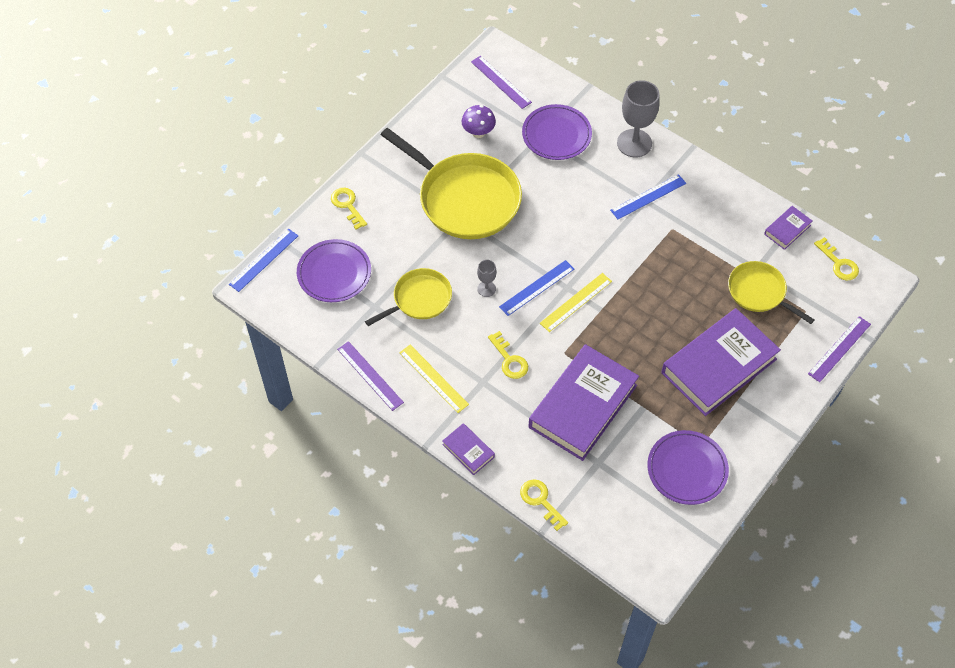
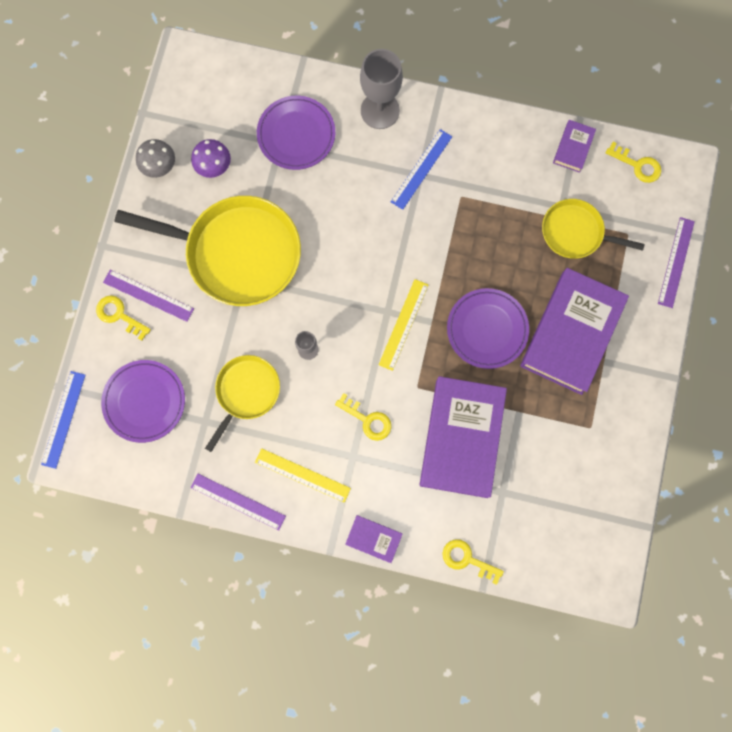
camera: 25 degrees left, 20 degrees up
(435, 117) = (160, 167): none -> grey mushroom
(501, 82) = (209, 94): purple ruler -> purple ruler (148, 295)
(537, 288) = (357, 325): blue ruler -> none
(687, 469) = (588, 460): purple plate -> purple plate (487, 329)

